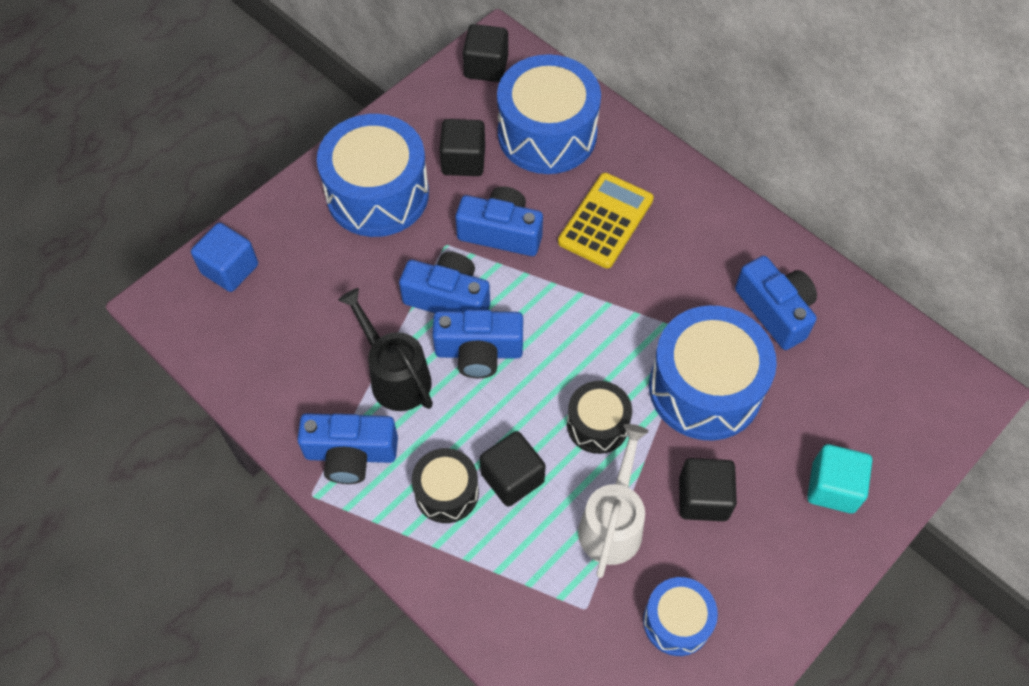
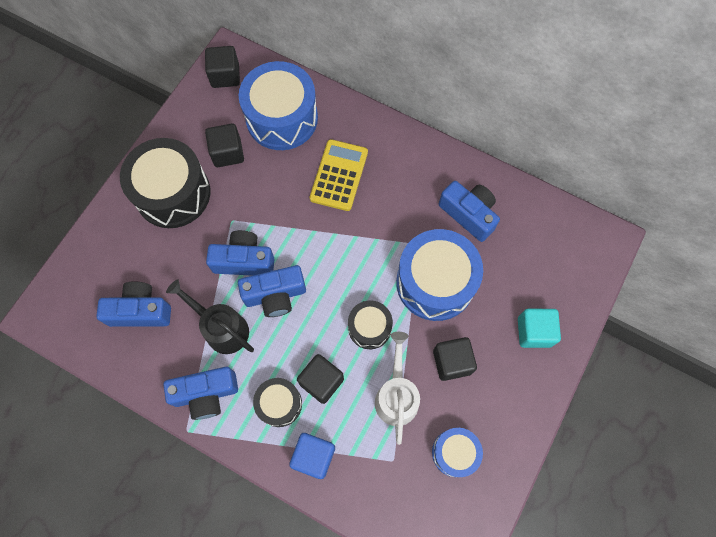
camera: 15 degrees left, 10 degrees up
(230, 269) = (81, 277): blue cube -> blue cube (314, 456)
(377, 194) = (173, 193): blue drum -> black drum
(501, 233) = (268, 202): blue camera -> blue camera (140, 311)

